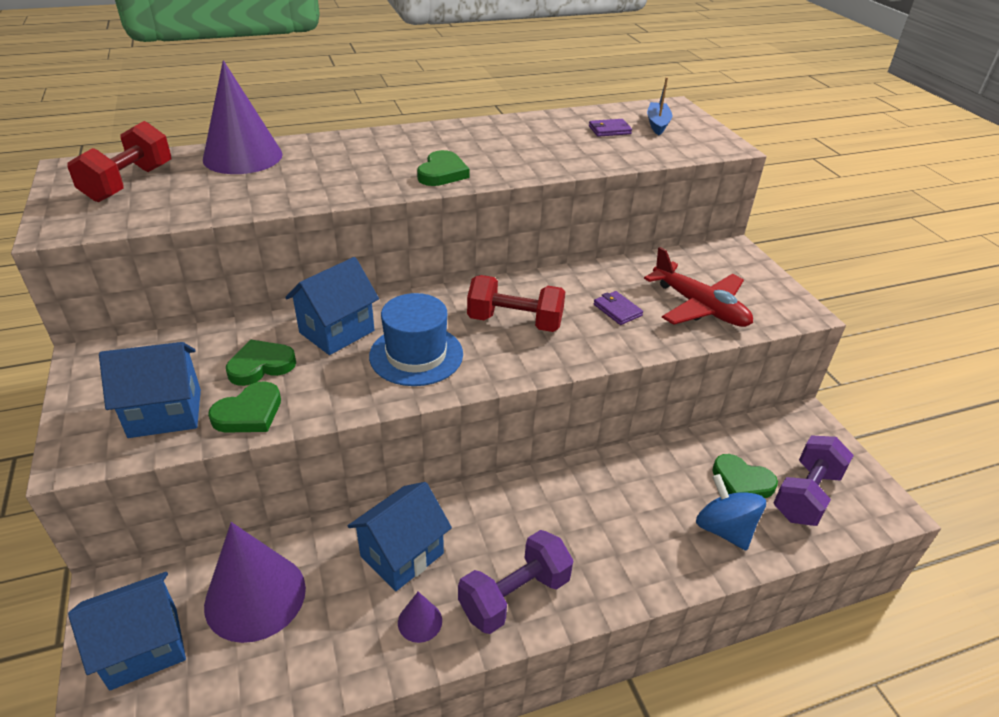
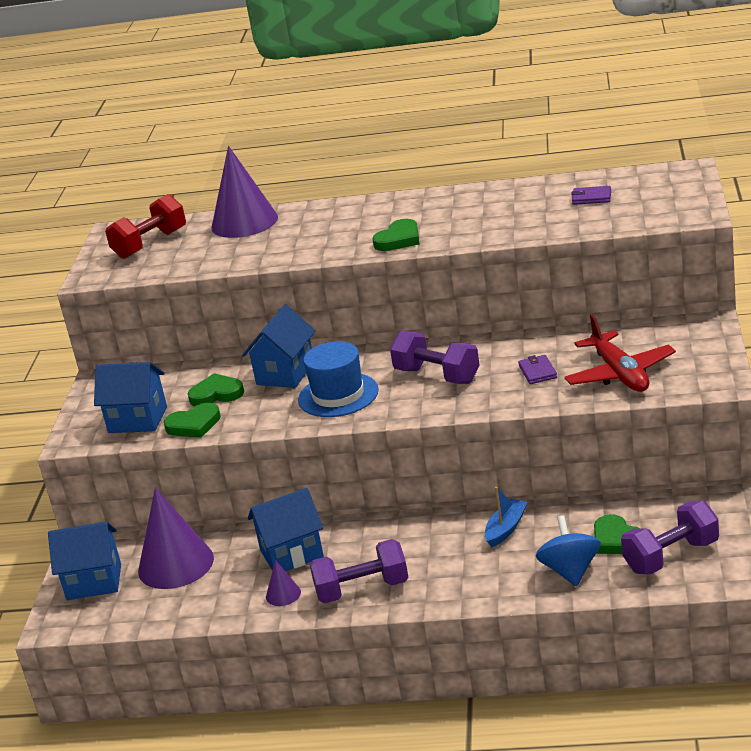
camera: 30 degrees right, 10 degrees down
(337, 332) = (285, 374): blue house -> blue house turned 45 degrees counterclockwise
(515, 322) = (437, 376): red dumbbell -> purple dumbbell
(657, 124) = (649, 191): blue boat -> blue boat (506, 528)

